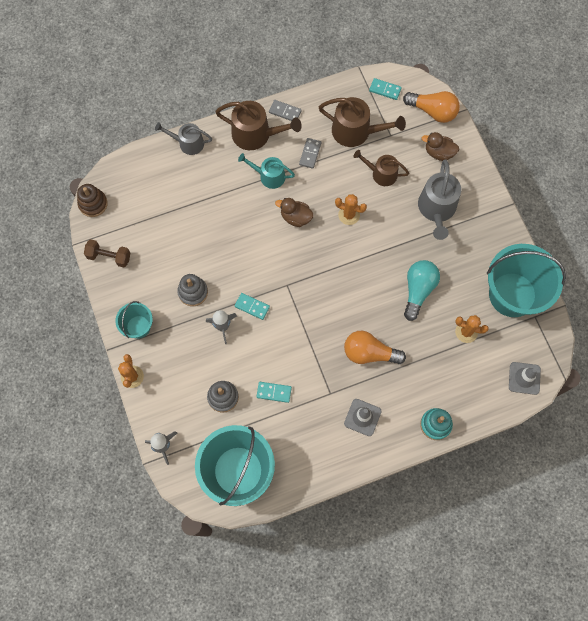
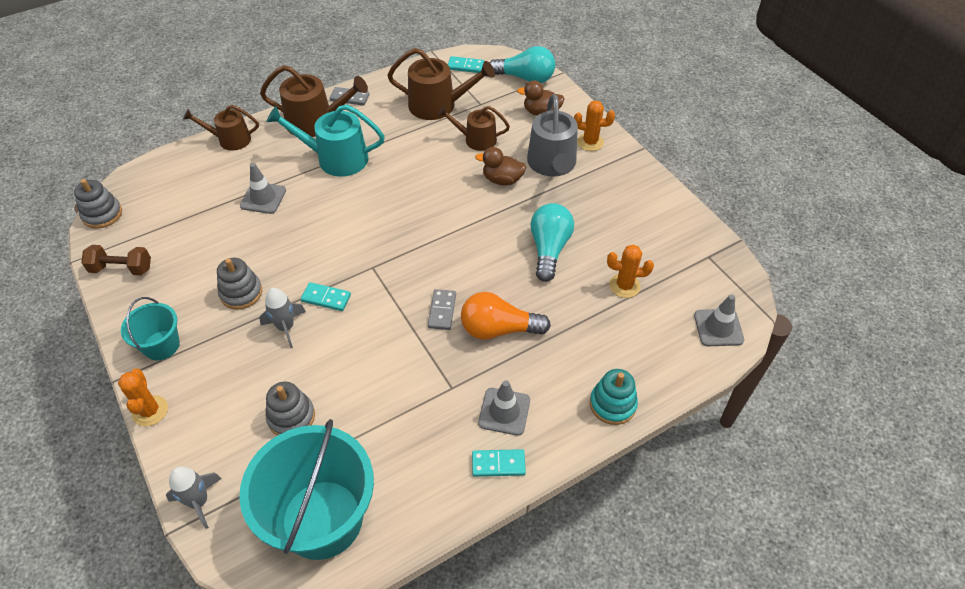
camera: 10 degrees left, 20 degrees down
(93, 204) = (102, 214): brown stacking toy -> grey stacking toy
(188, 143) = (230, 140): grey watering can -> brown watering can
(211, 207) = (263, 198): none -> grey traffic cone
(269, 176) = (336, 158): turquoise watering can -> turquoise watering can, size x1.55
(274, 392) = (368, 399): turquoise domino -> turquoise domino (498, 464)
(295, 217) = (375, 194): brown duck -> brown duck (502, 180)
(310, 154) = (385, 132): grey domino -> grey domino (442, 311)
(349, 215) = (443, 183): orange cactus -> orange cactus (590, 142)
(433, 111) = (525, 78): orange light bulb -> turquoise light bulb
(512, 294) = (672, 237): turquoise bucket -> none

